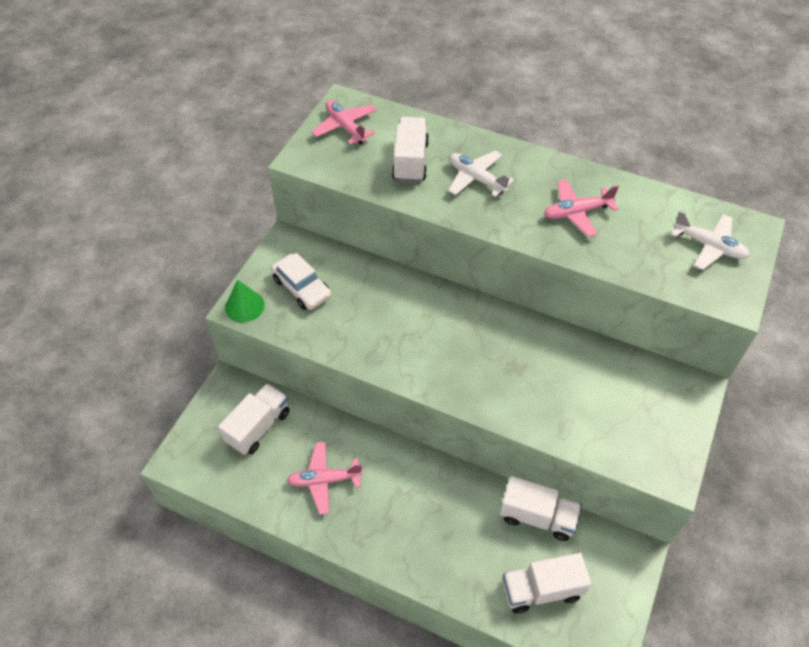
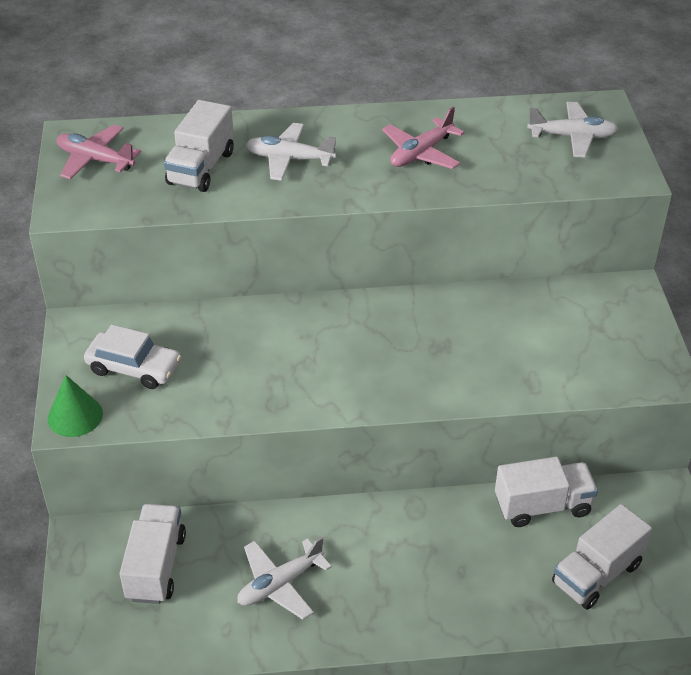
camera: 30 degrees left, 10 degrees down
(324, 480) = (280, 584): pink plane -> white plane
(410, 161) = (201, 168): white truck -> white truck turned 135 degrees counterclockwise

